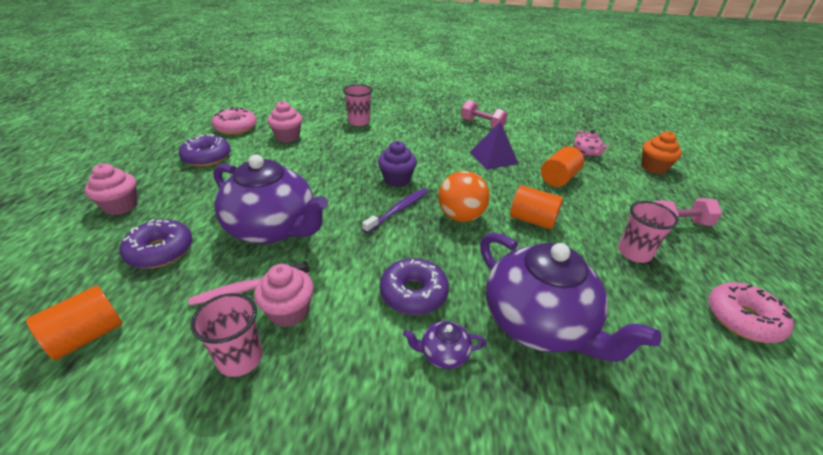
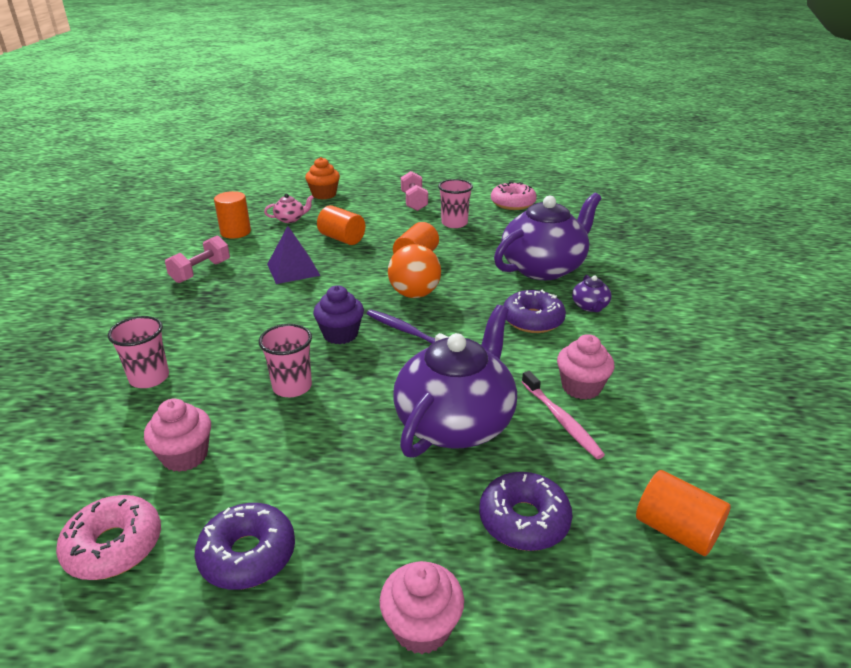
camera: 90 degrees left, 5 degrees down
(240, 358) = (644, 406): pink cup -> pink cup (292, 387)
(549, 132) = (235, 232): none -> orange cylinder

